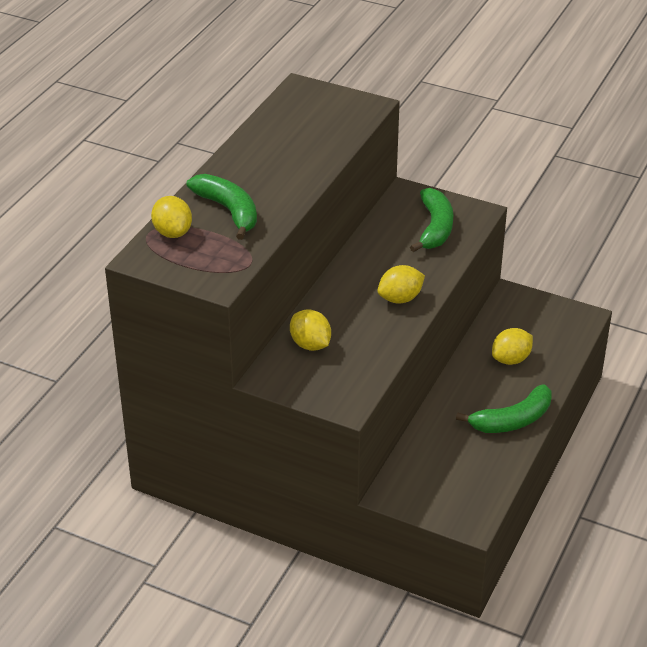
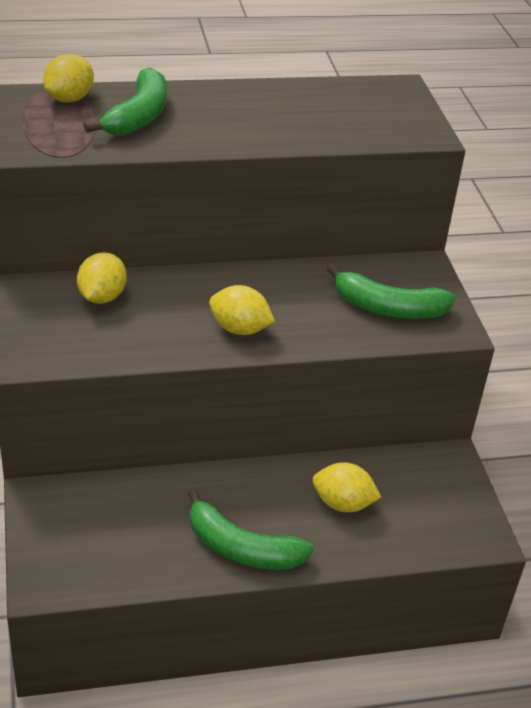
camera: 50 degrees right, 0 degrees up
(435, 228) = (388, 308): green banana -> green banana turned 45 degrees clockwise

